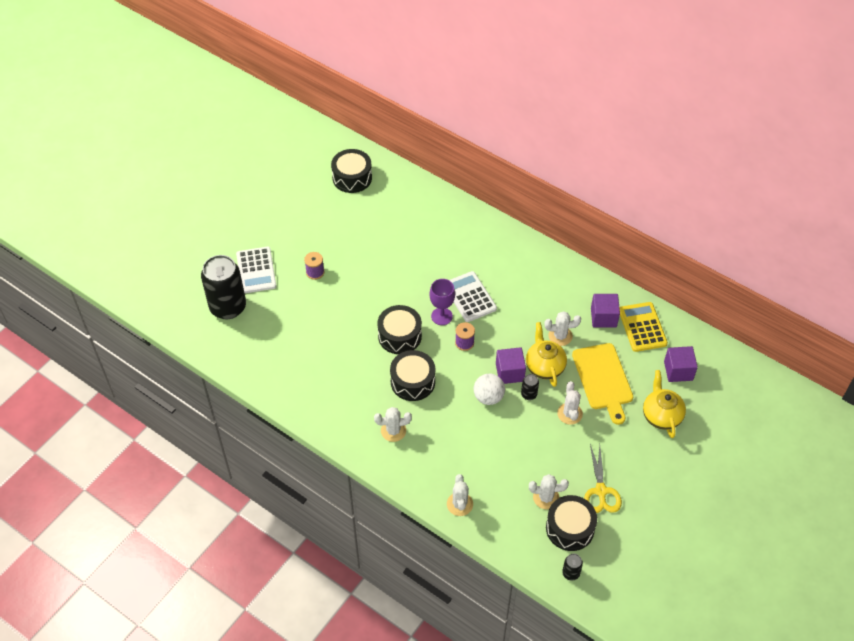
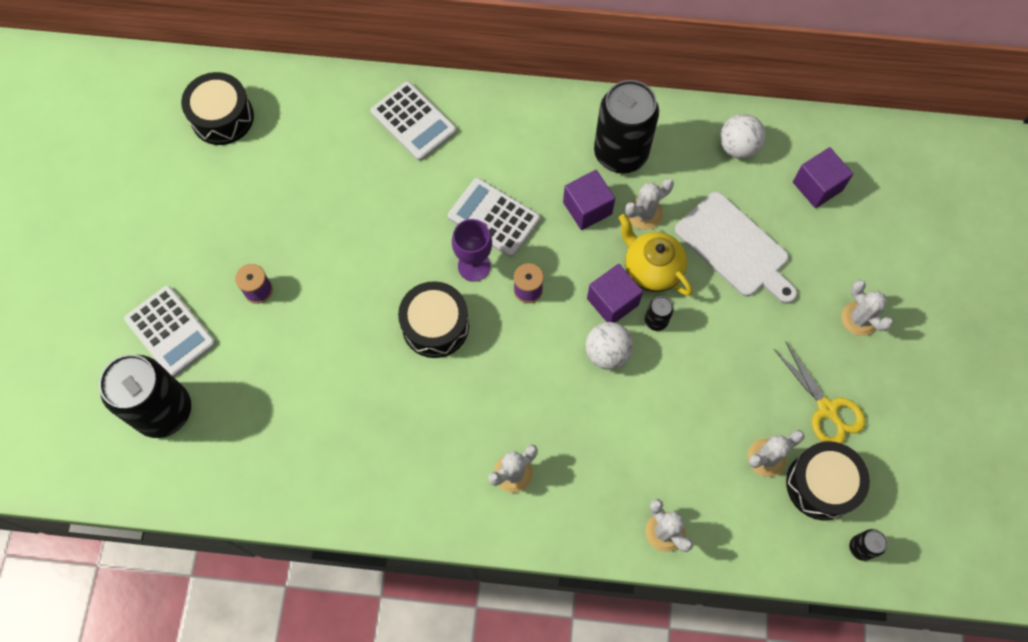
camera: 30 degrees left, 15 degrees up
(412, 381) = (494, 385): black drum -> none
(456, 227) = (413, 122): none -> white calculator
(567, 298) = (620, 153): none -> black can
(569, 414) = (723, 320): white cactus -> white cactus (859, 318)
(603, 317) = (682, 158): purple cube -> purple cube (587, 208)
(603, 379) = (735, 247): yellow cutting board -> white cutting board
(642, 327) = (738, 147): yellow calculator -> white ball
(661, 416) = (835, 261): yellow teapot -> none

